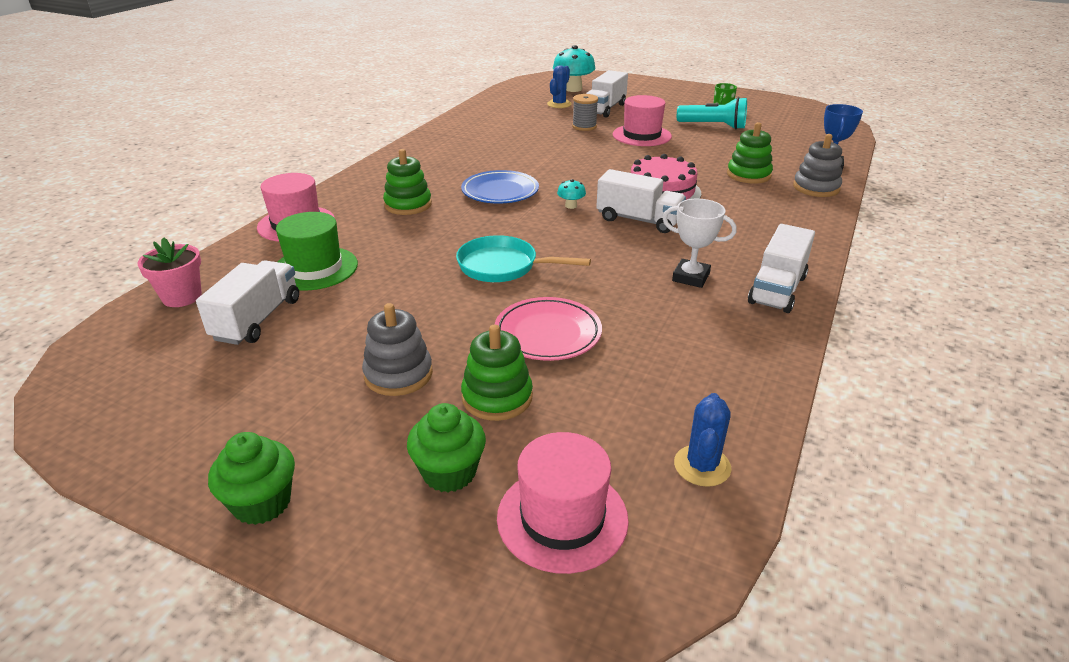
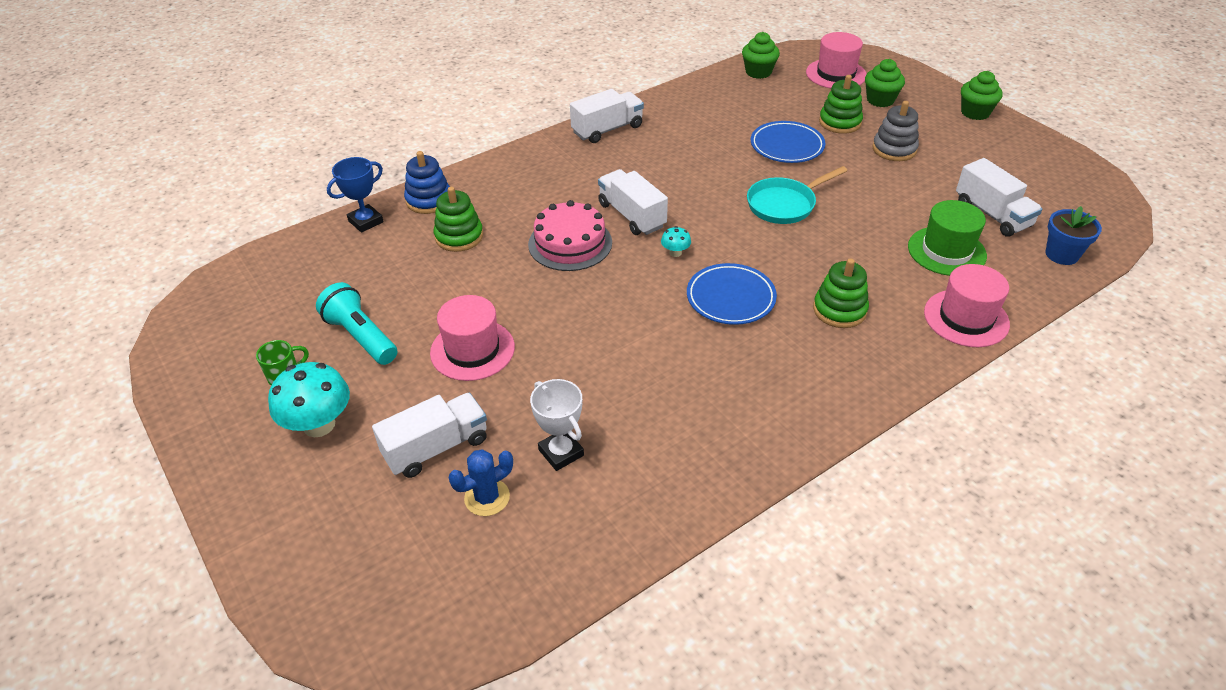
camera: 150 degrees left, 10 degrees up
(182, 297) = (1061, 254): pink flower pot -> blue flower pot
(257, 319) = (992, 214): white truck -> white truck turned 75 degrees counterclockwise
(503, 266) = (784, 204): turquoise pan -> turquoise pan turned 105 degrees clockwise
(548, 334) = (787, 146): pink plate -> blue plate
(573, 89) = (404, 557): turquoise mushroom -> turquoise mushroom (319, 424)
(584, 126) = (519, 403): grey spool -> none
(691, 277) = (653, 154): white trophy -> white trophy (561, 452)
(702, 466) = (758, 72): blue cactus -> green cupcake
(816, 188) = (429, 200): grey stacking toy -> blue stacking toy

